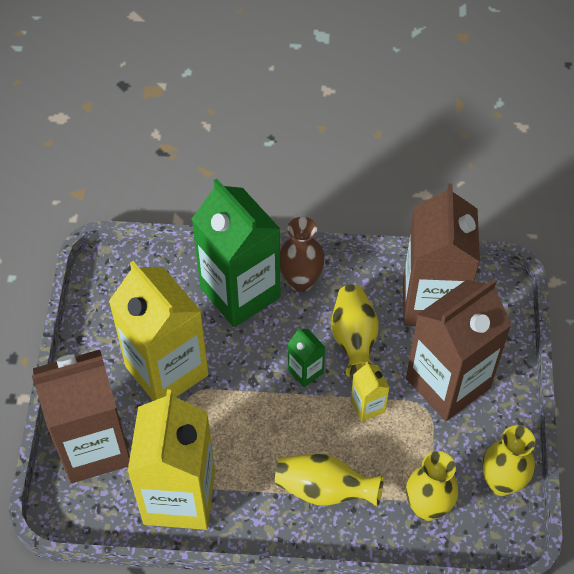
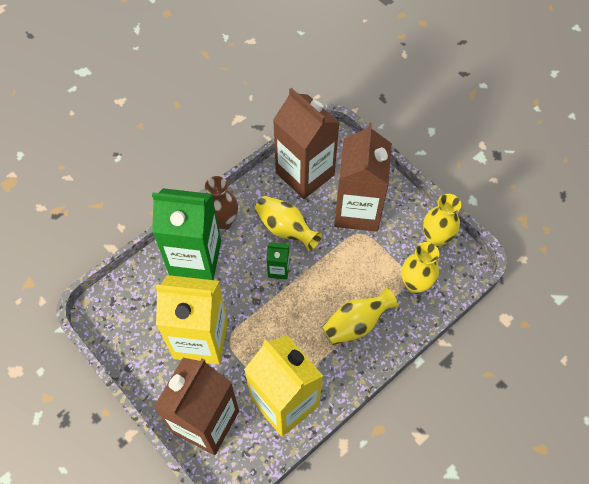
camera: 45 degrees left, 5 degrees up
(367, 406) = (330, 259): yellow carton -> none

